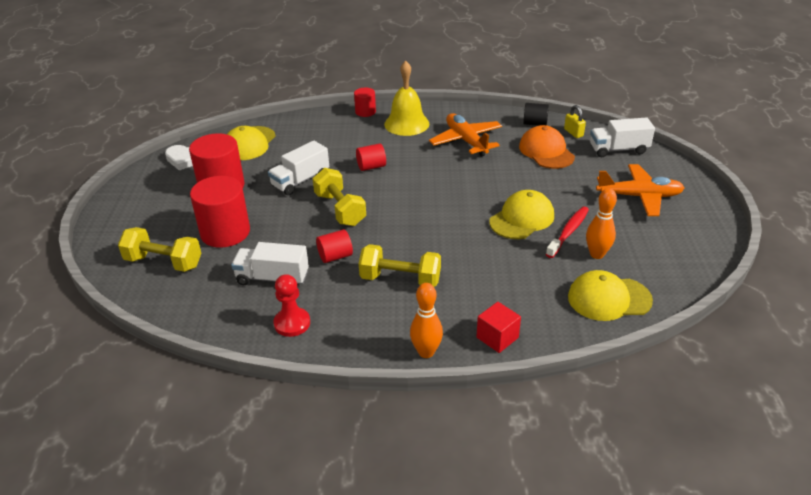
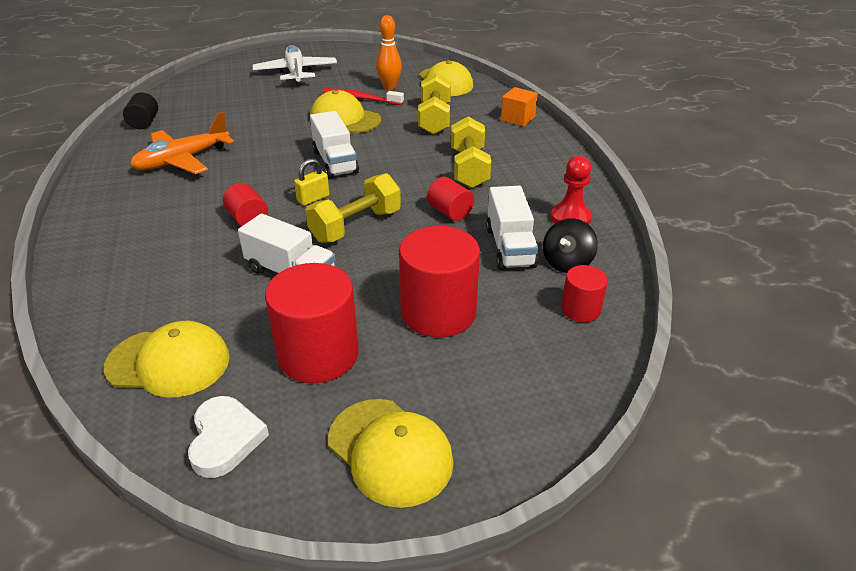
camera: 105 degrees left, 0 degrees up
(139, 203) = (390, 451): none -> yellow cap
(163, 262) = (530, 353): yellow dumbbell -> yellow dumbbell (435, 119)
(236, 303) = (567, 263): none -> black spinning top
(365, 112) = (74, 251): red cylinder -> red cylinder (580, 309)
(406, 124) = (125, 208): yellow bell -> none
(426, 352) = (556, 145): orange bowling pin -> none
(497, 337) = (517, 119): red cube -> orange cube
(546, 151) = (212, 114): orange cap -> none
(573, 133) = (171, 102): yellow padlock -> yellow padlock (313, 199)
(618, 150) = (210, 81): white truck -> white truck (335, 162)
(639, 196) = (296, 73): orange plane -> white plane

